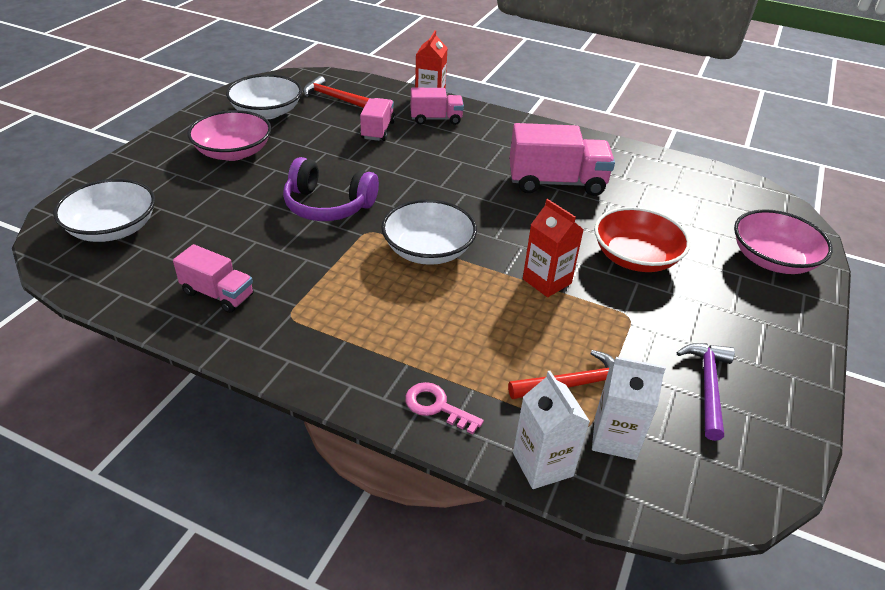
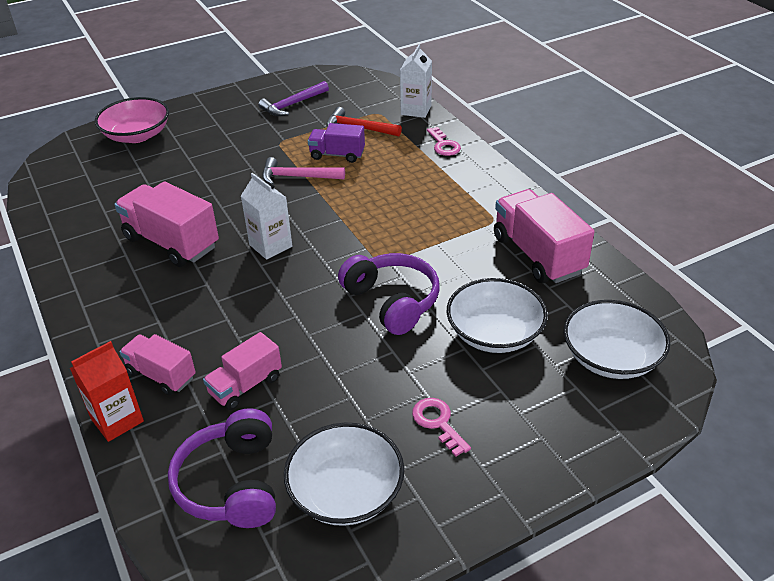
camera: 140 degrees left, 0 degrees up
(218, 294) = (538, 255): pink truck -> pink truck, size x1.68
(233, 152) = (438, 423): pink bowl -> pink key
(334, 98) = (232, 483): red hammer -> purple headphones
(428, 250) = (351, 228): white bowl -> white bowl (494, 333)
(545, 328) = (337, 155): none -> purple truck
(547, 281) = (297, 177): red carton -> pink hammer
(615, 438) = (369, 106): white carton -> white carton (270, 245)
(635, 257) = (217, 168): red bowl -> none

